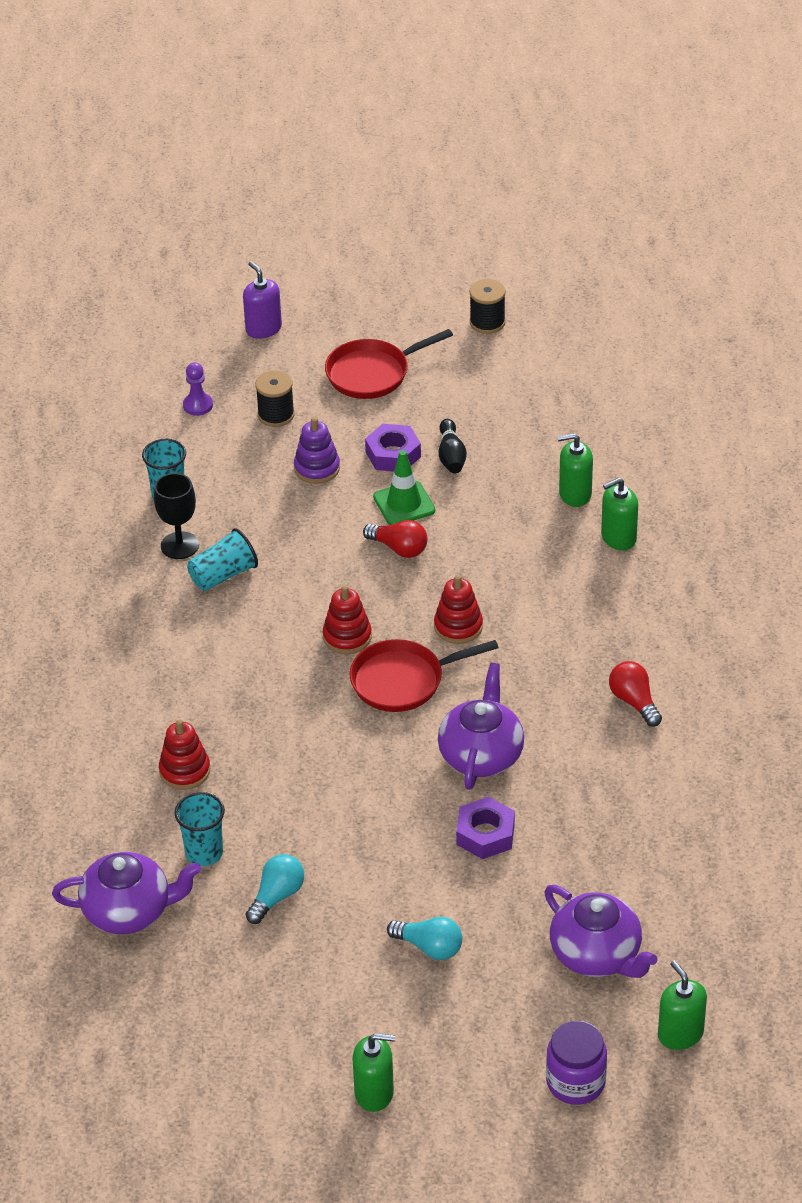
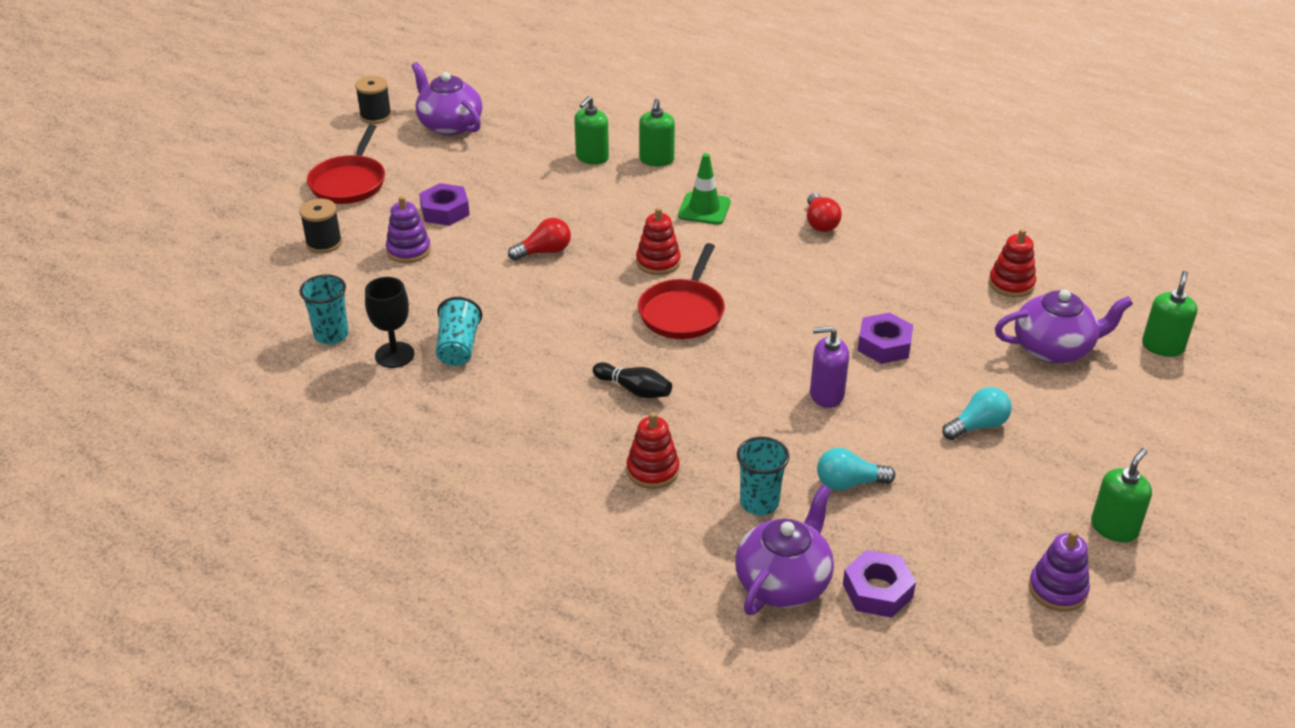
camera: 55 degrees left, 5 degrees down
(167, 971) = (877, 590): none -> purple nut
(198, 405) = (255, 275): purple pawn -> none
(263, 329) = (224, 207): purple soap dispenser -> purple soap dispenser (826, 394)
(264, 1083) = (1057, 589): none -> purple stacking toy
(277, 896) = (848, 483): turquoise light bulb -> turquoise light bulb turned 75 degrees counterclockwise
(347, 637) = (605, 317): red stacking toy -> red stacking toy (1011, 284)
(404, 504) = (502, 229): green traffic cone -> green traffic cone (704, 209)
(451, 456) = (483, 188): black bowling pin -> black bowling pin (634, 390)
(481, 755) = (800, 310): purple teapot -> purple teapot (449, 125)
(575, 1082) = (1176, 416): purple jar -> none
(634, 701) = (820, 223): red light bulb -> red light bulb turned 105 degrees counterclockwise
(680, 1034) = (1162, 346): green soap dispenser -> green soap dispenser turned 105 degrees clockwise

